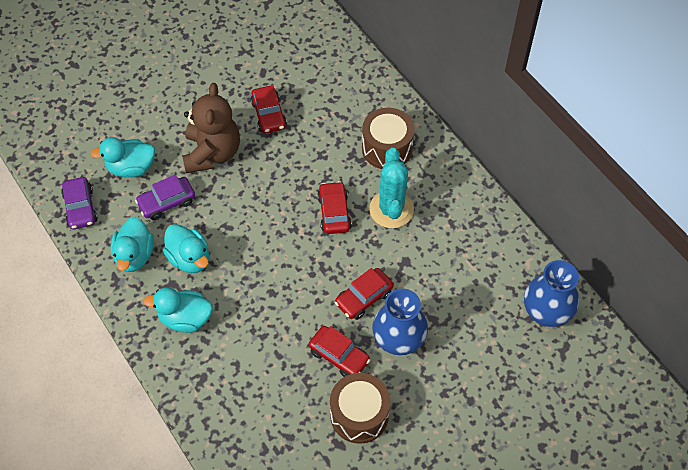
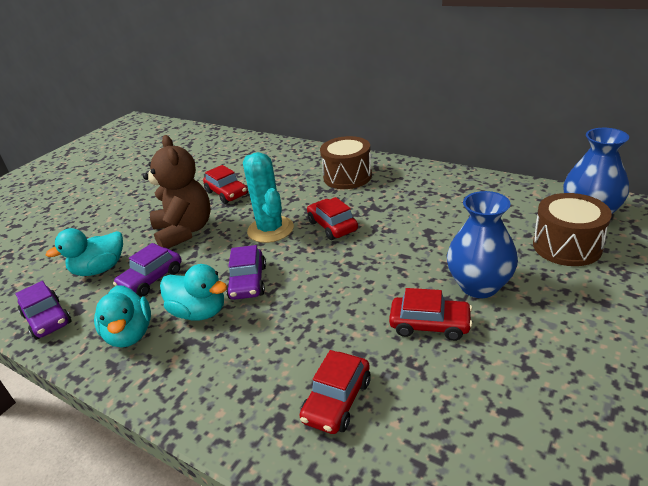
camera: 20 degrees left, 25 degrees down
(185, 318) = (222, 366): turquoise duck -> none
(237, 245) = (248, 282): none -> purple car
(359, 415) = (504, 369): brown drum -> brown drum (566, 246)
(364, 298) = (413, 269): red car -> red car (337, 400)
(391, 209) = (384, 206): turquoise cactus -> turquoise cactus (270, 229)

